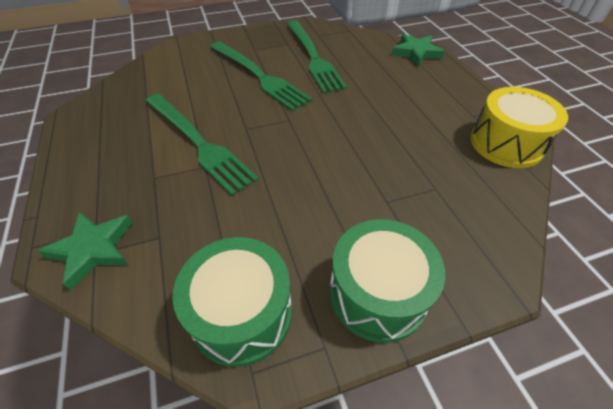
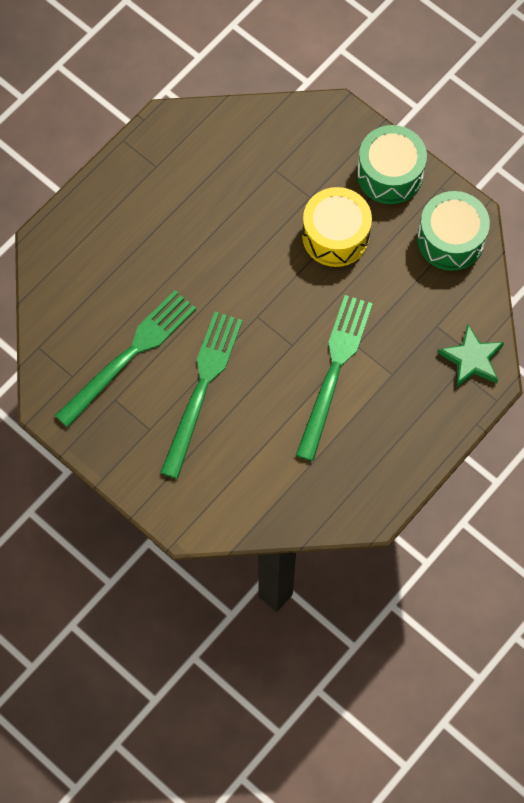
camera: 120 degrees left, 20 degrees up
(416, 53) = (56, 252): green star -> none
(506, 143) = (185, 133): yellow drum -> yellow drum (335, 236)

